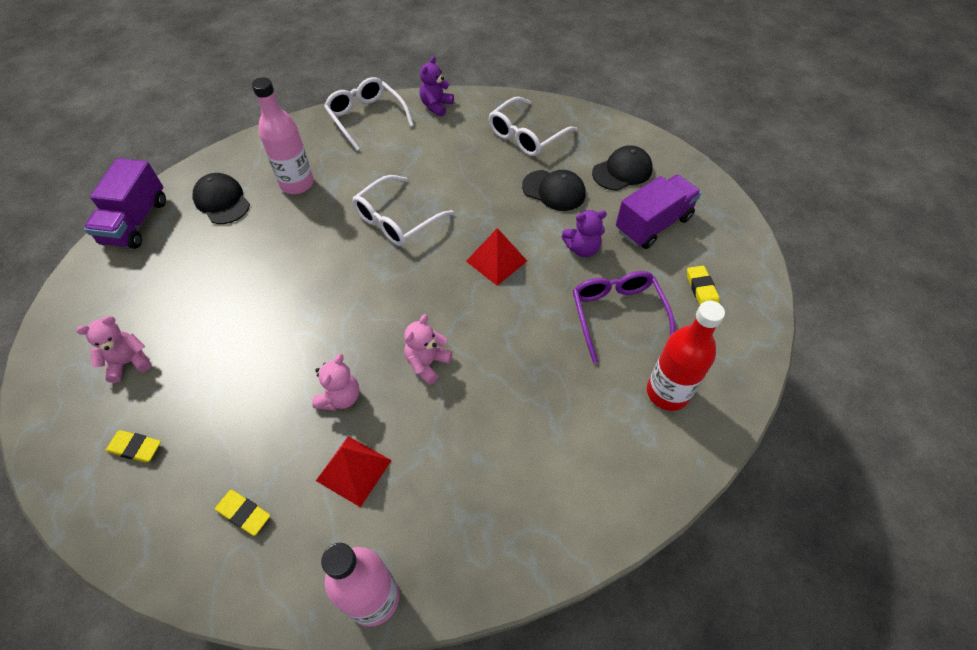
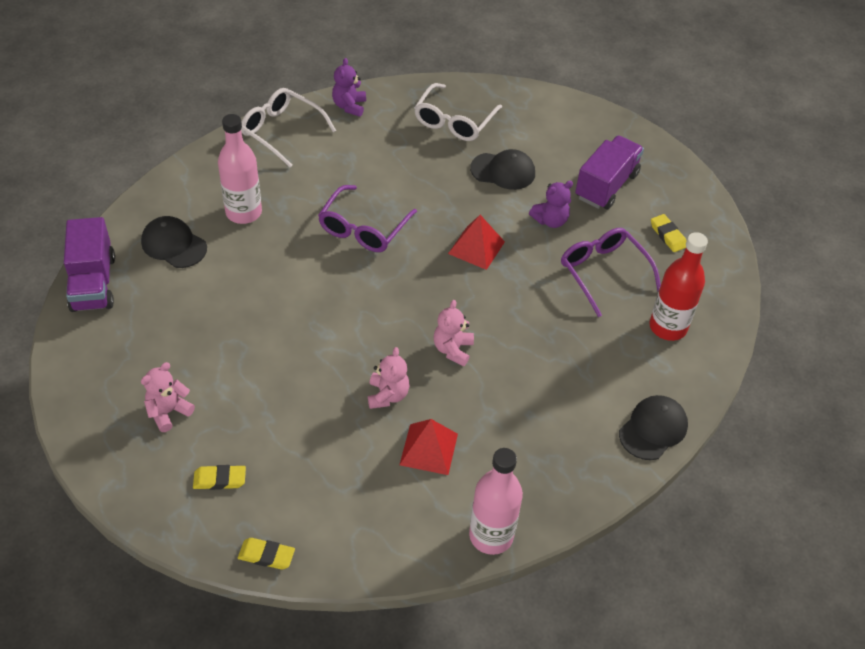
camera: 20 degrees left, 5 degrees down
(244, 513) = (349, 504): yellow eraser -> yellow eraser (266, 555)
(396, 220) = (363, 229): white glasses -> purple glasses
(622, 171) = (560, 140): black cap -> black cap (653, 429)

